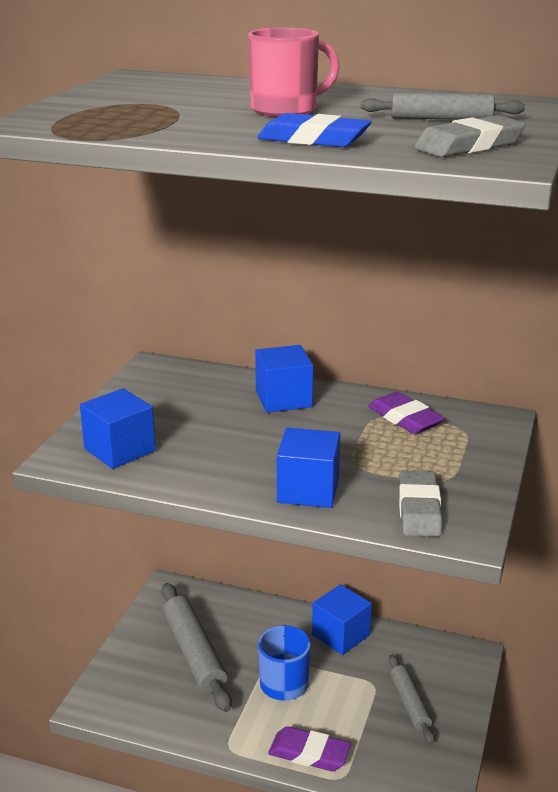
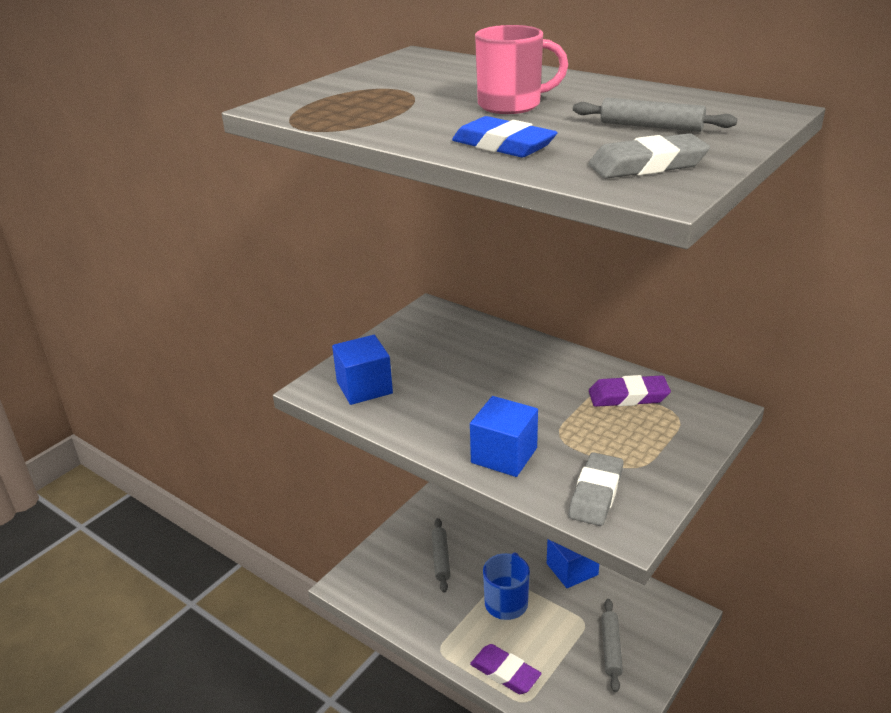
camera: 20 degrees right, 5 degrees up
(194, 653) = (441, 559): grey rolling pin -> grey rolling pin, size x0.59
(283, 399) = (526, 359): blue cube -> none
(405, 418) = (628, 396): purple eraser -> purple eraser turned 75 degrees counterclockwise

